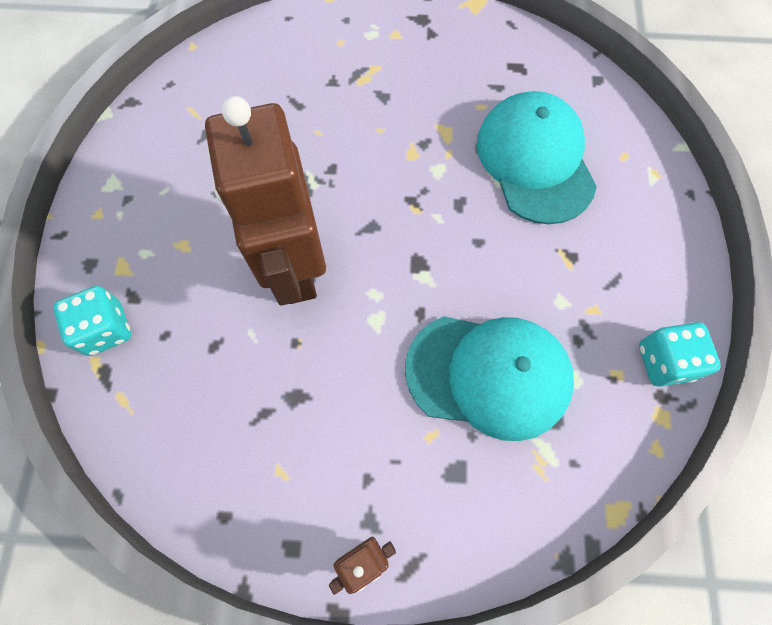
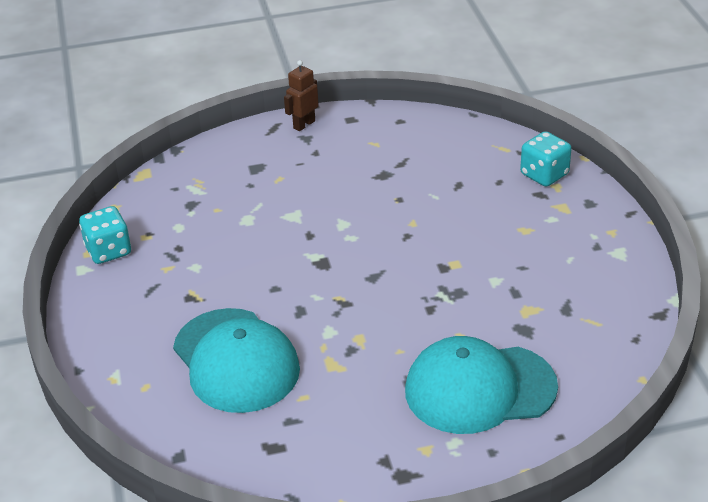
camera: 165 degrees right, 30 degrees down
(294, 268) = (424, 237): brown robot -> none
(489, 375) = (245, 214): turquoise cap -> turquoise cap (479, 389)

